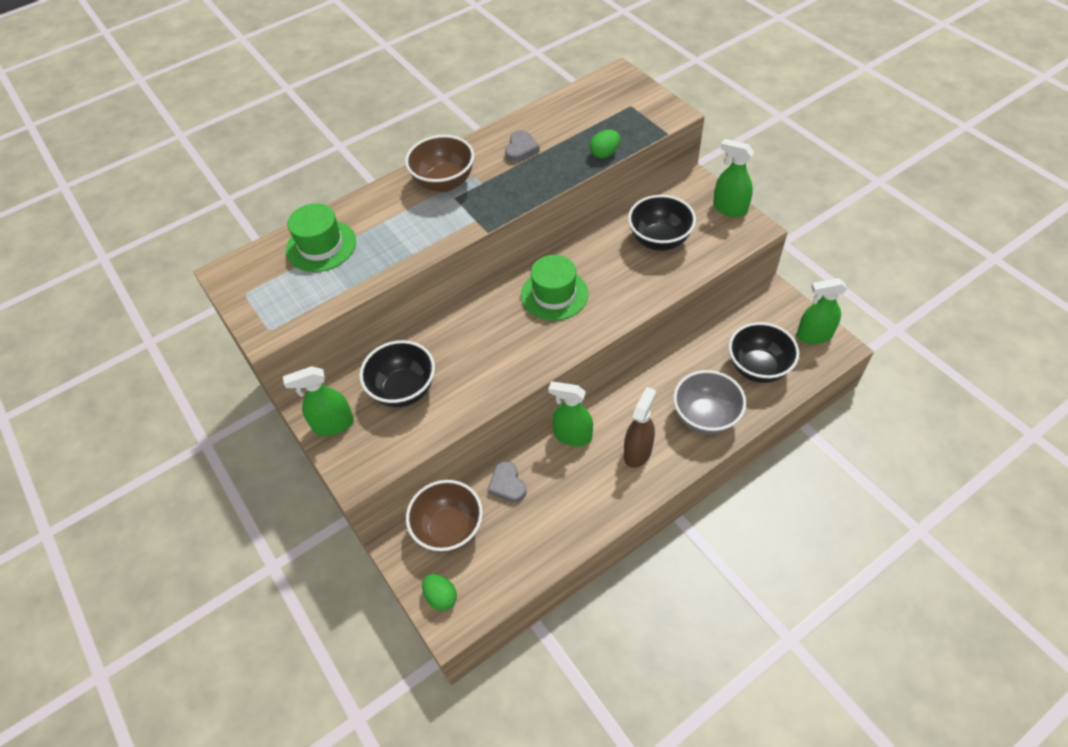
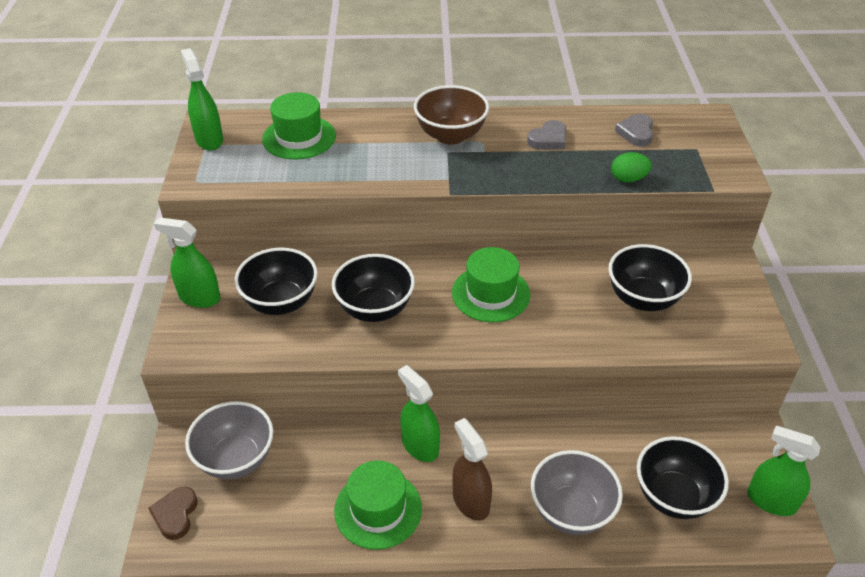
camera: 30 degrees right, 10 degrees down
(441, 597) = (175, 515): green egg -> brown heart
(449, 529) = (236, 459): brown bowl -> grey bowl
(481, 354) = (375, 309): none -> black bowl
(507, 485) = (321, 453): grey heart -> grey heart (636, 133)
(582, 497) = (378, 509): none -> green hat
(638, 452) = (470, 501): brown spray bottle -> brown spray bottle turned 90 degrees counterclockwise
(729, 208) = (750, 306): green spray bottle -> green spray bottle (209, 140)

